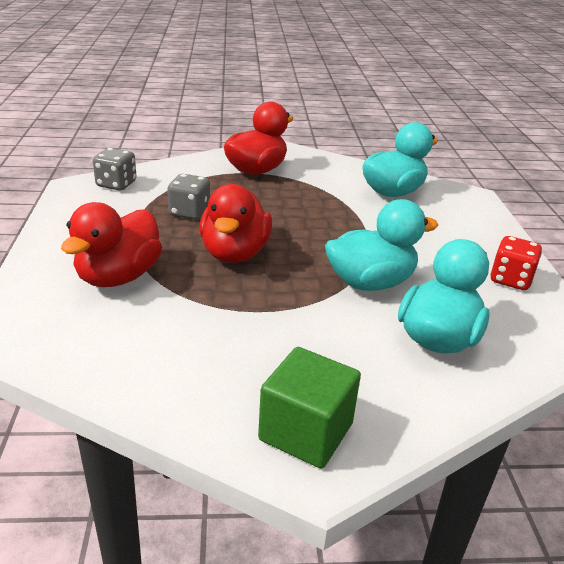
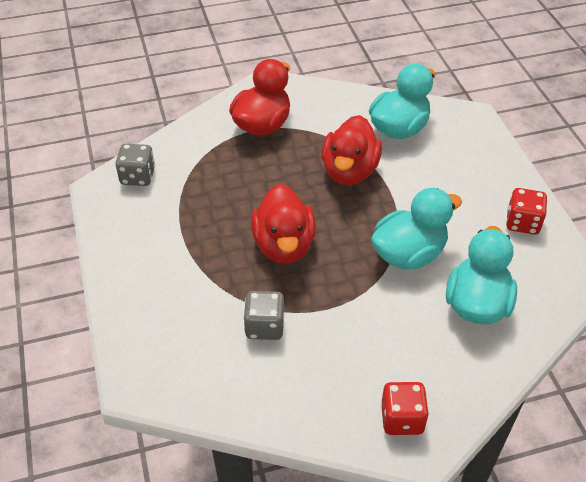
camera: 10 degrees left, 15 degrees up
(118, 277) = (196, 298): red duck -> red duck (349, 171)
(189, 212) = (223, 201): grey dice -> grey dice (264, 326)
(306, 432) = (402, 419): green cube -> red dice

